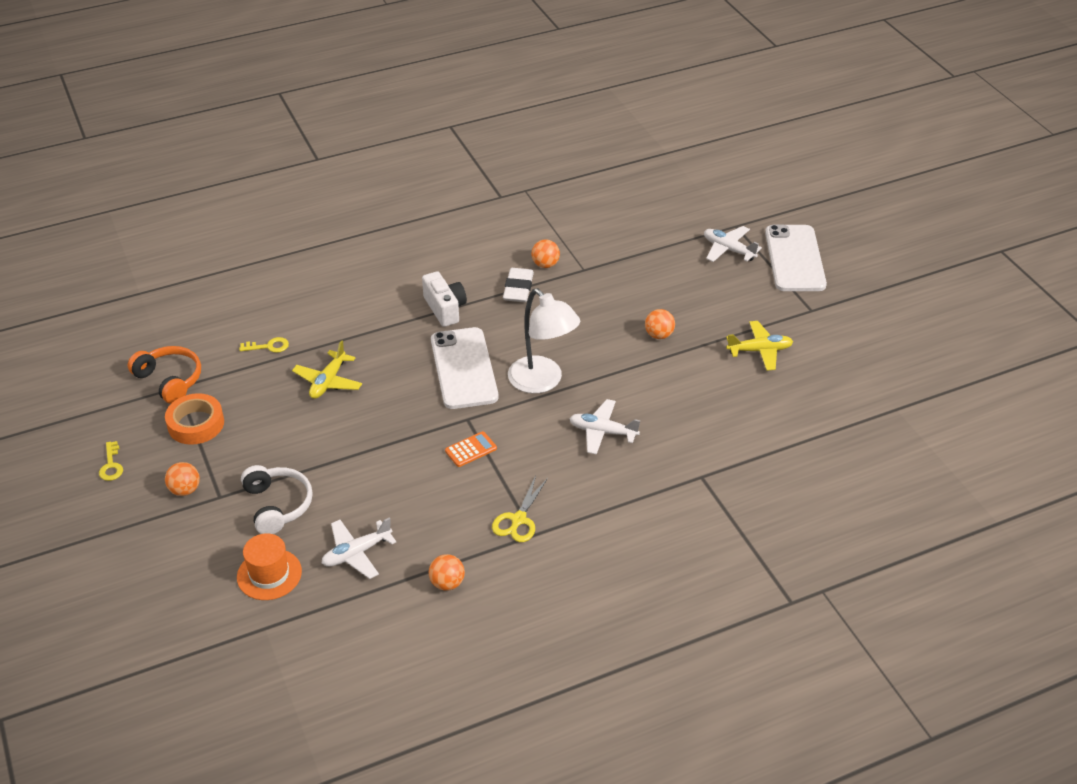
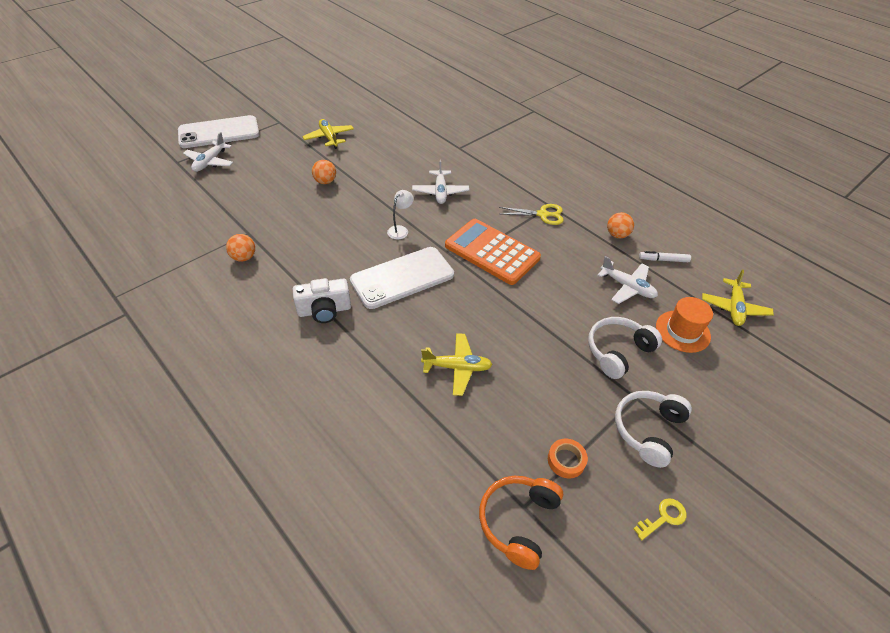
camera: 110 degrees left, 5 degrees up
(185, 490) = (647, 430): orange ball -> white headphones
(196, 424) = (566, 460): orange tape -> orange tape, size x0.61
(268, 346) = (426, 440): yellow key -> none
(271, 644) = (734, 308): none -> yellow plane
(381, 612) = (663, 260): none -> white marker
(445, 309) = (324, 310): white camera -> white camera turned 150 degrees counterclockwise
(471, 449) = (492, 252): orange calculator -> orange calculator, size x2.29
(518, 288) = (283, 267): white eraser -> none
(542, 382) = (400, 230): white lamp -> white lamp, size x0.47

